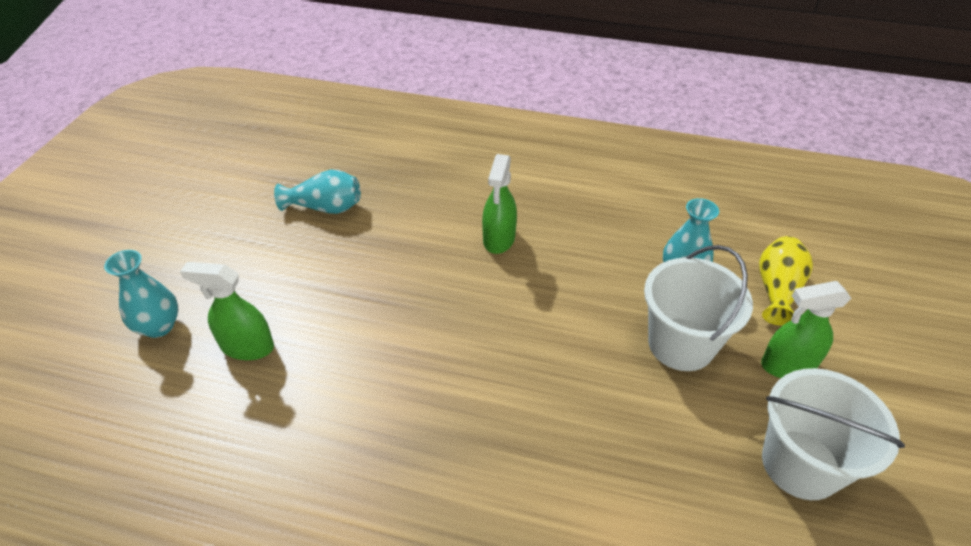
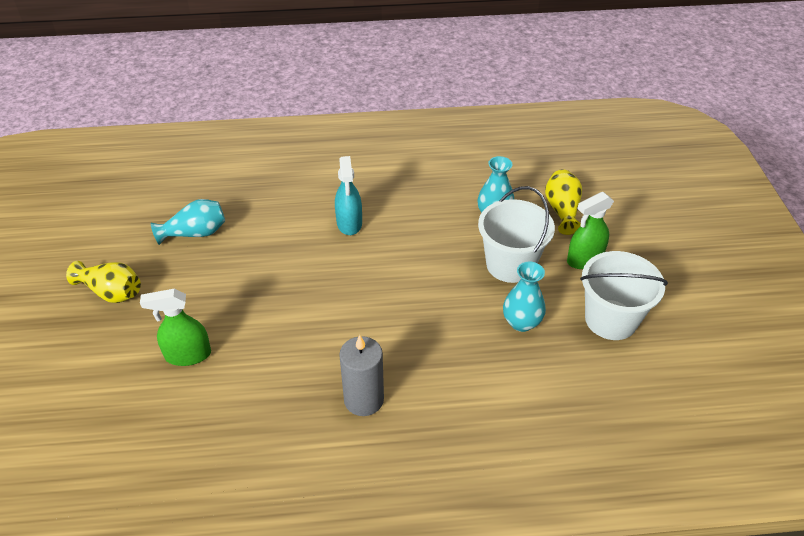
camera: 20 degrees left, 0 degrees up
(159, 326) = (104, 360): turquoise vase -> turquoise vase (521, 322)
(208, 250) = (111, 292): none -> yellow vase
(419, 472) = (363, 399): none -> grey candle
(499, 239) = (349, 223): green spray bottle -> turquoise spray bottle

